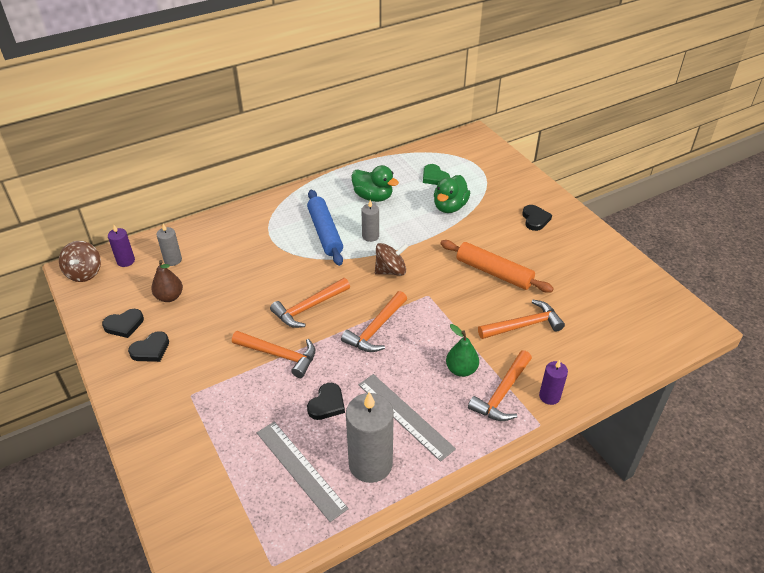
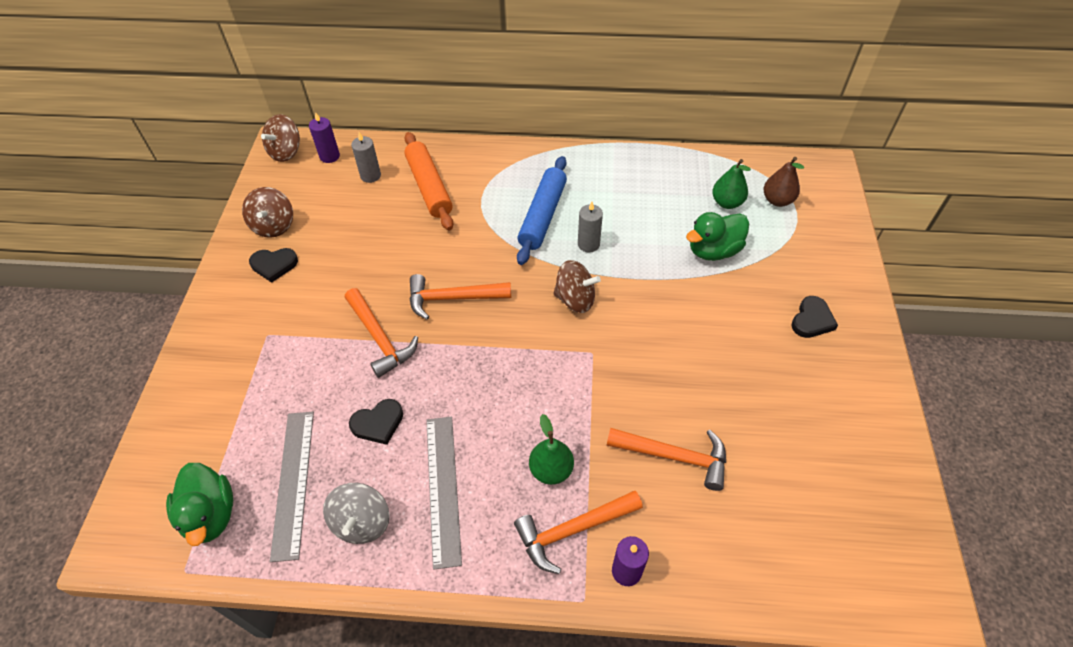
camera: 35 degrees right, 10 degrees up
(124, 325) = (274, 226): black heart -> brown spinning top
(169, 297) = (335, 216): brown pear -> brown pear (777, 200)
(370, 464) = (362, 522): grey candle -> grey spinning top
(373, 197) = (632, 196): green duck -> green duck (210, 515)
(376, 329) = (500, 363): orange hammer -> none
(434, 177) = (727, 203): green heart -> green pear
(494, 272) = (696, 365): orange rolling pin -> orange rolling pin (429, 187)

